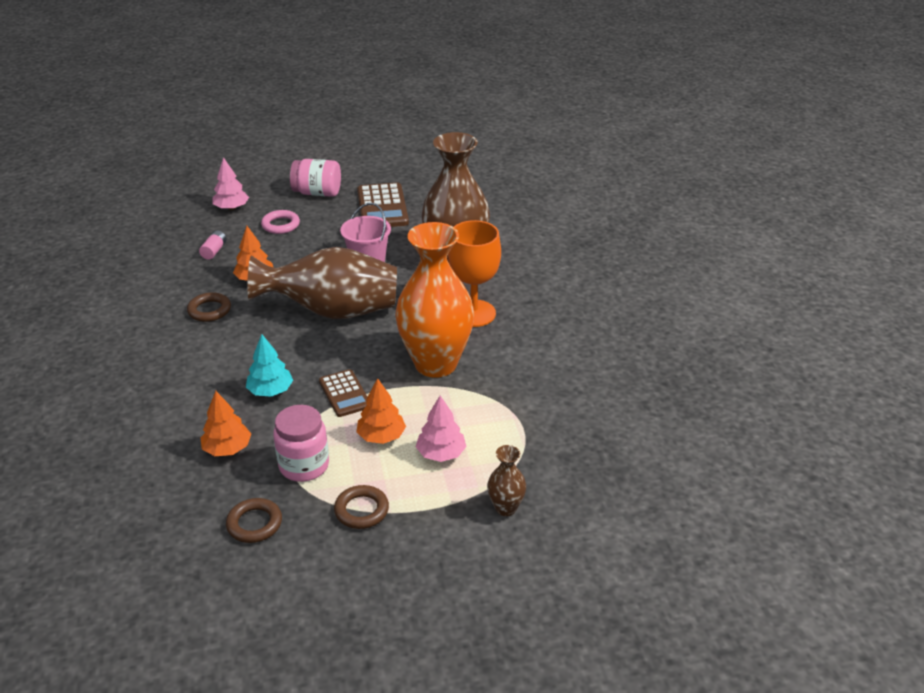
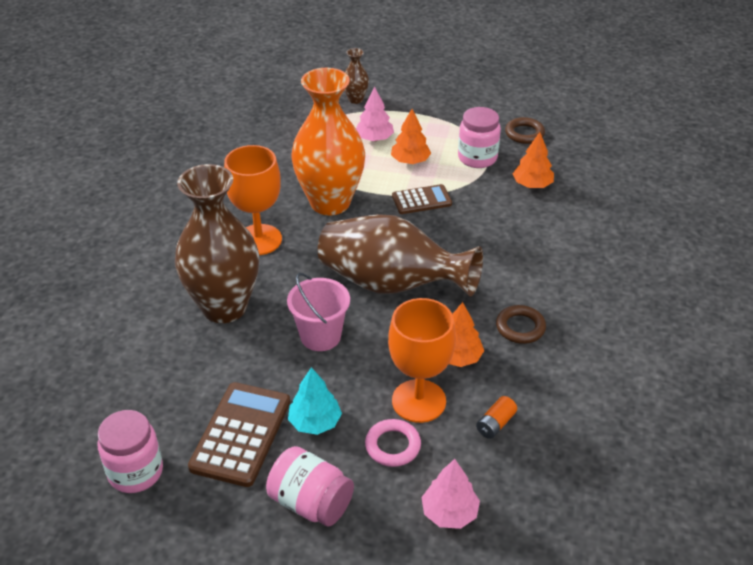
camera: 155 degrees left, 5 degrees up
(214, 251) = (495, 424): pink battery -> orange battery
(270, 391) = (483, 220): turquoise tree -> turquoise tree (315, 422)
(273, 249) = (419, 401): none -> orange goblet
(344, 394) = (421, 200): brown calculator -> brown calculator turned 75 degrees clockwise
(361, 510) = (449, 122): brown ring -> none
(430, 180) = (135, 472): none -> pink jar

